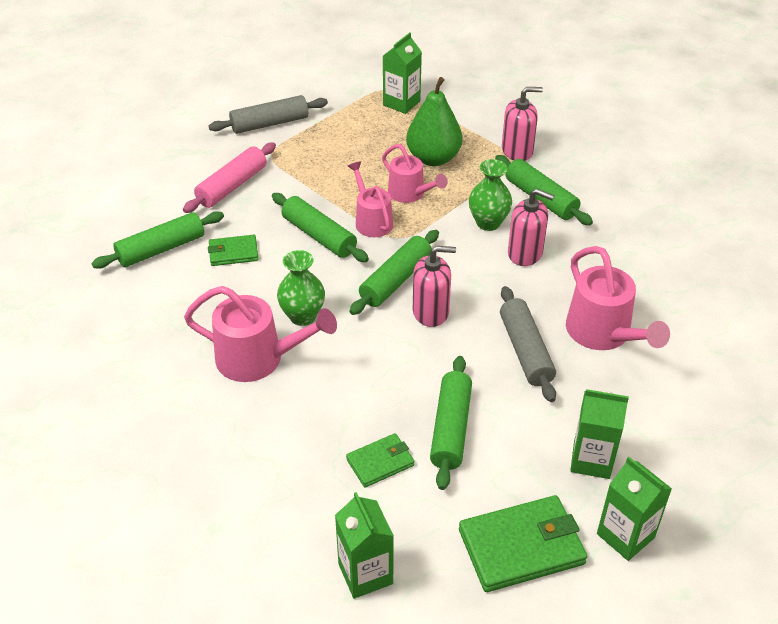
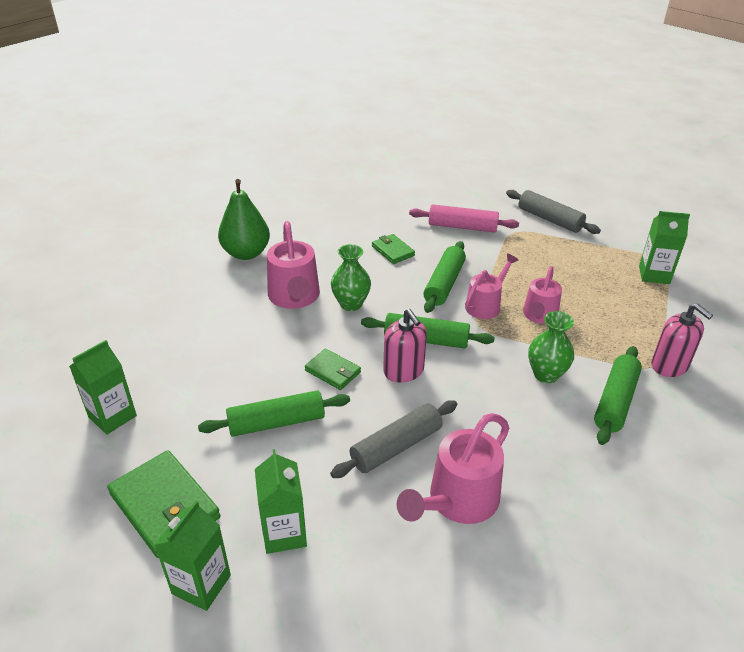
camera: 65 degrees right, 5 degrees down
(161, 249) = (372, 221): green rolling pin -> none
(380, 462) = (222, 391): green wallet -> green wallet (333, 371)
(433, 158) = (600, 315): green pear -> green pear (246, 253)
(525, 253) = (526, 411): pink soap dispenser -> none

